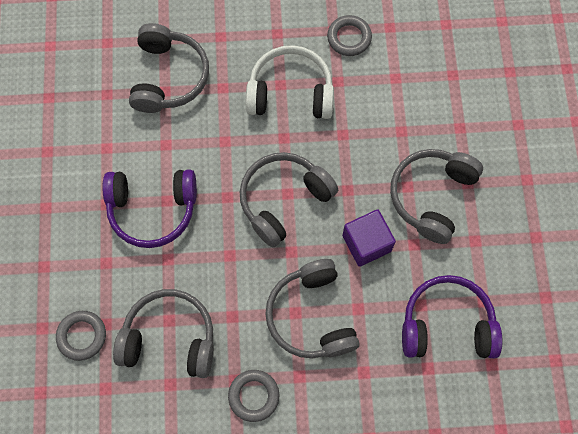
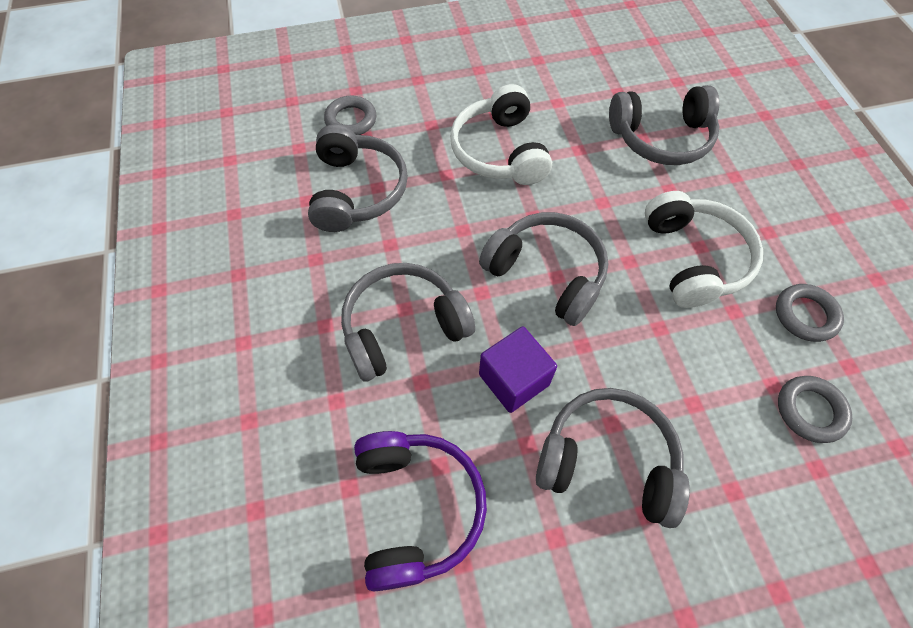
camera: 80 degrees right, 10 degrees down
(152, 209) = (500, 151): purple headphones -> white headphones
(254, 396) = (298, 280): grey ring -> grey ring (810, 411)

